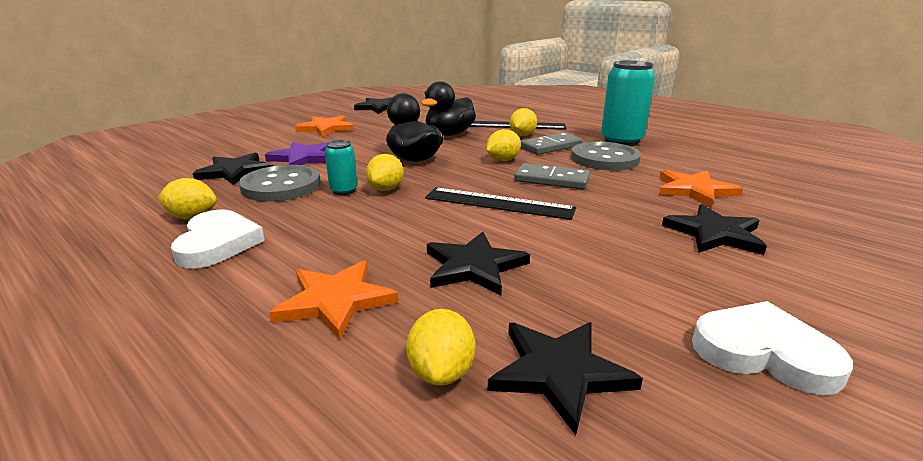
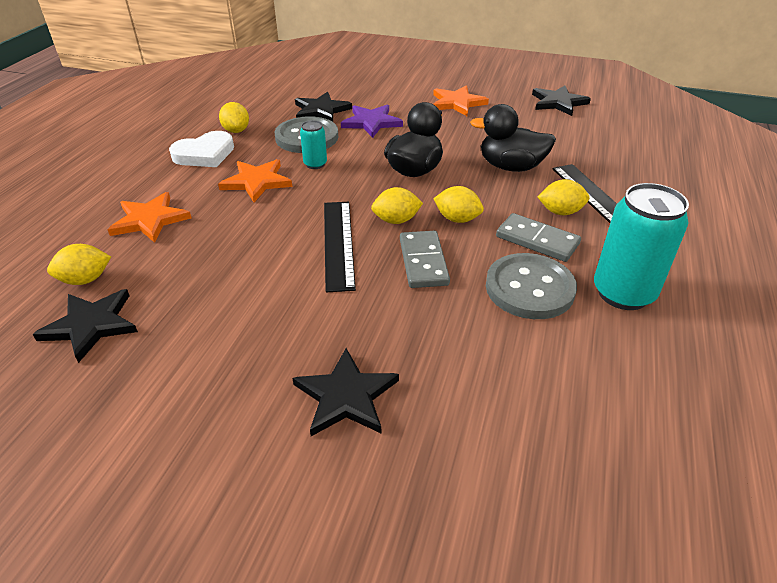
camera: 65 degrees right, 15 degrees up
(386, 189) = (331, 180): yellow lemon -> yellow lemon (396, 220)
(474, 266) = (213, 260): black star -> none
(694, 190) = (474, 375): orange star -> orange star (257, 182)
(763, 352) = (130, 427): white heart -> none

